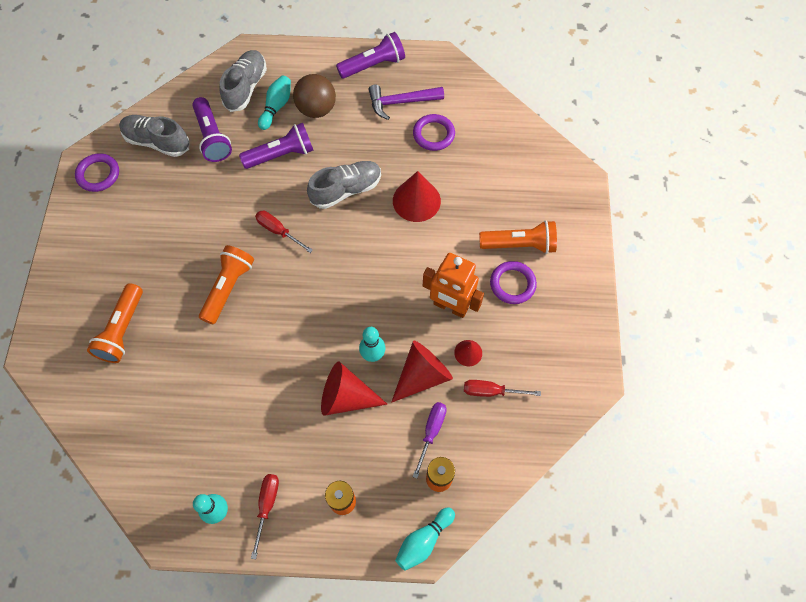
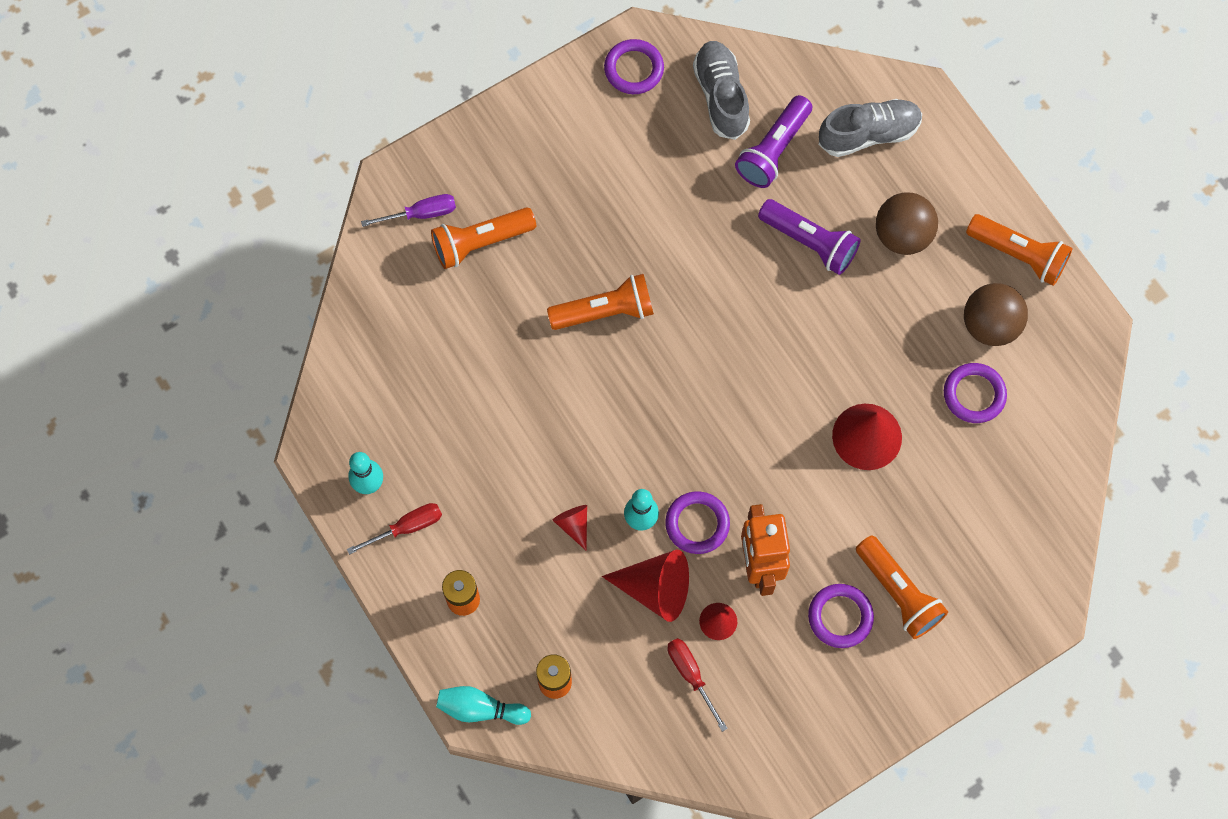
camera: 55 degrees right, 5 degrees up
(276, 107) = (869, 188): turquoise bowling pin -> none
(278, 231) = (711, 312): red screwdriver -> none
(346, 190) = (820, 348): grey shoe -> none
(346, 397) = (573, 525): red cone -> red cone, size x0.53
(373, 65) = (1018, 255): purple flashlight -> orange flashlight
(399, 324) = (697, 524): none -> purple ring
(401, 102) = (990, 325): purple hammer -> brown ball
(431, 432) = (599, 641): purple screwdriver -> purple screwdriver (421, 214)

